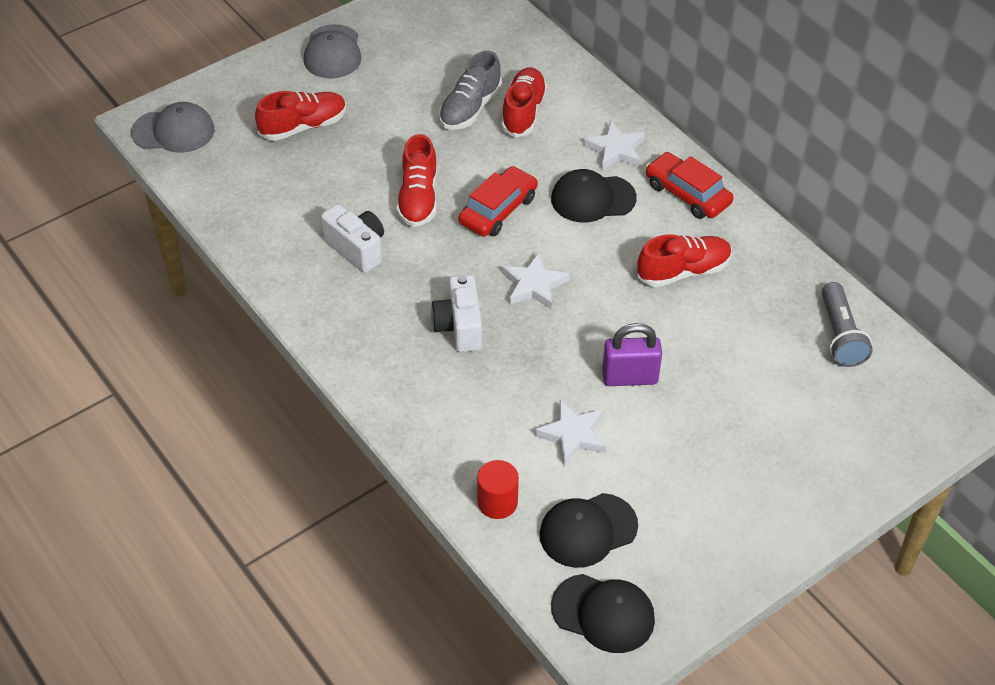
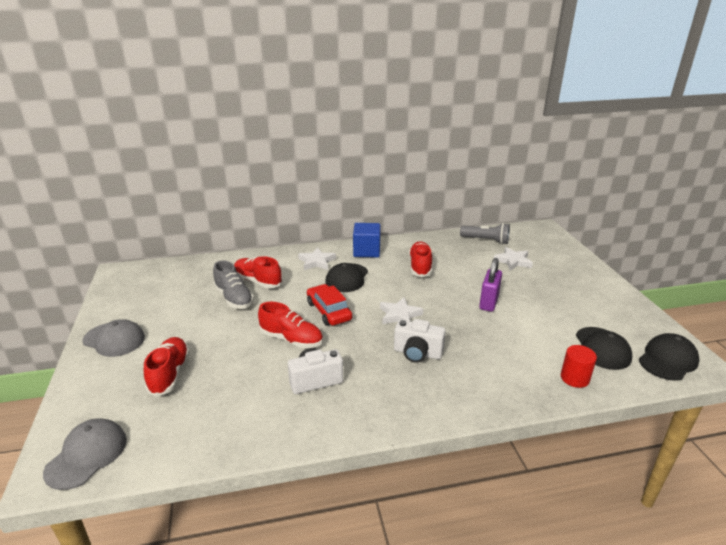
camera: 65 degrees left, 20 degrees down
(572, 435) = (526, 333): white star -> white star (513, 261)
(687, 194) = (366, 251): red car -> blue cube

